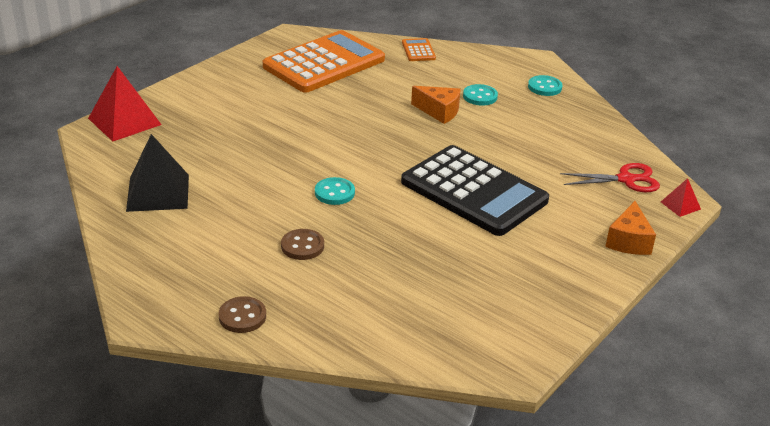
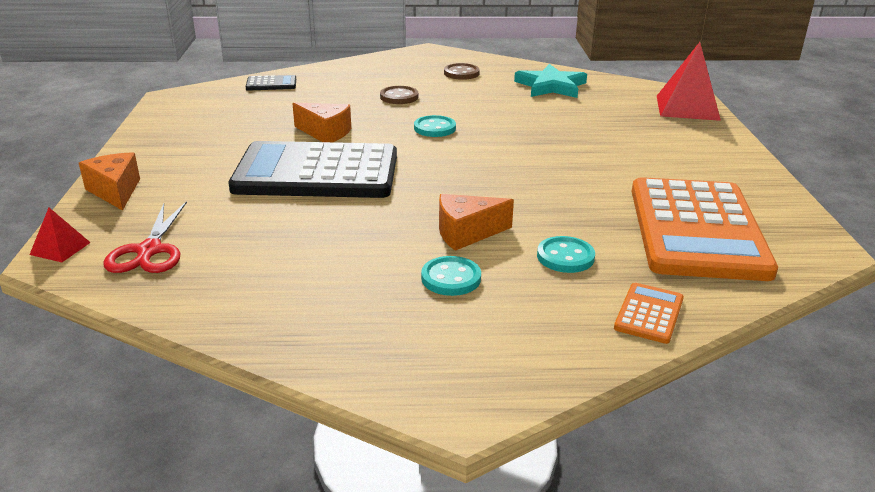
camera: 140 degrees right, 5 degrees down
(158, 192) = (551, 86): black pyramid -> turquoise star
(242, 316) = (376, 65): brown button -> brown button (461, 73)
(391, 336) = (271, 84): none -> black calculator
(418, 50) = (649, 314): orange calculator -> orange calculator turned 105 degrees counterclockwise
(422, 229) = (325, 133): none -> orange cheese
(544, 87) = (382, 345): turquoise button -> turquoise button (565, 257)
(626, 179) = (149, 250): red scissors -> red scissors turned 45 degrees counterclockwise

